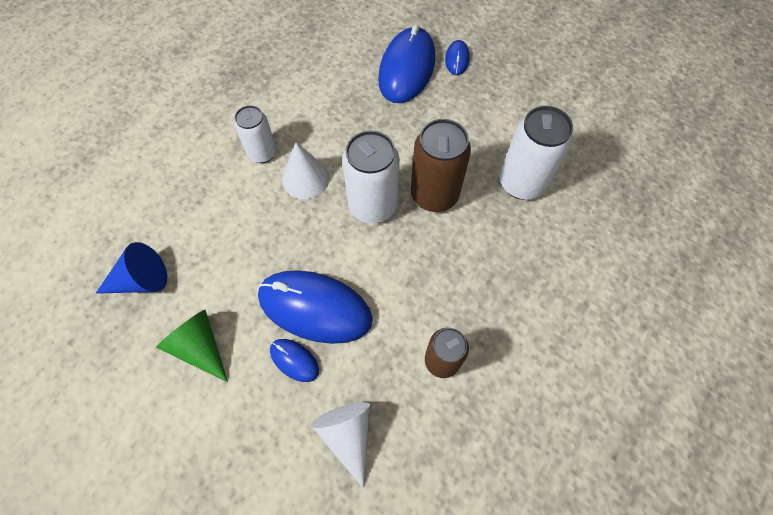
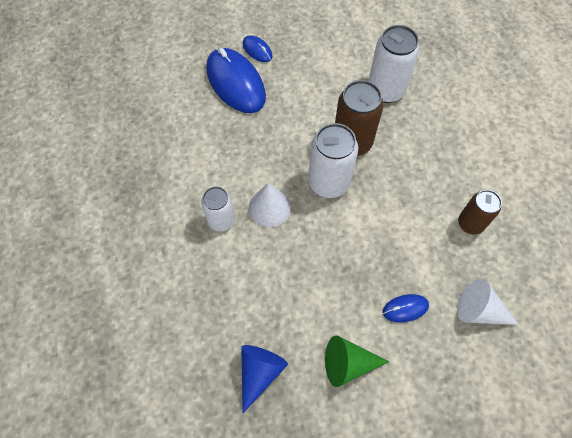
camera: 50 degrees left, 0 degrees up
(315, 308) = (377, 270): blue mouse -> none

